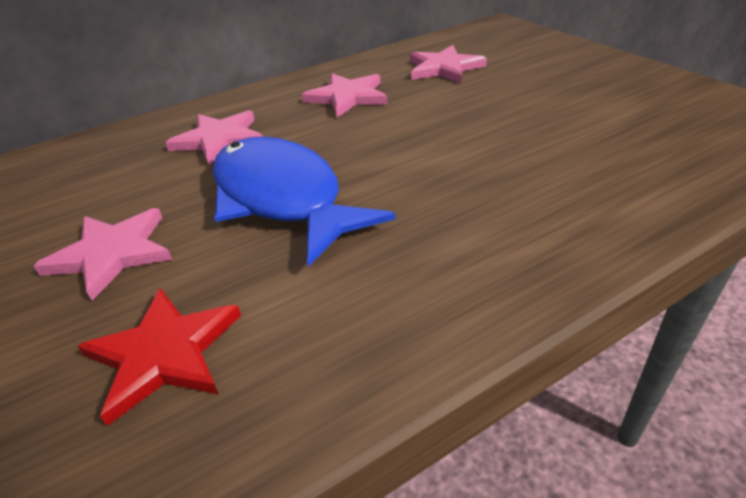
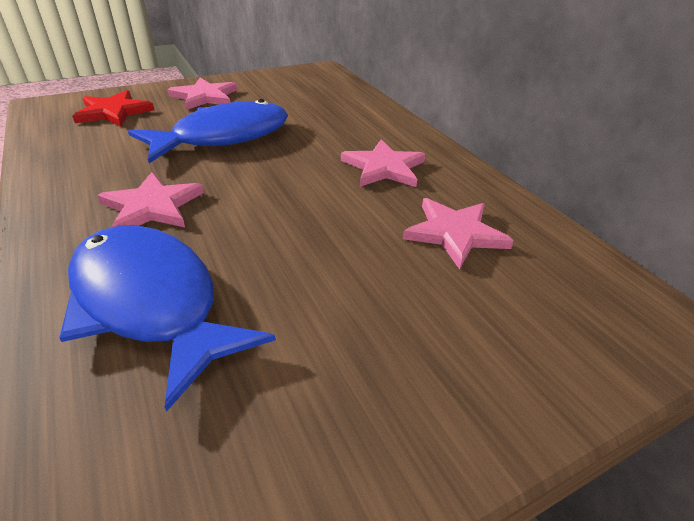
camera: 90 degrees right, 0 degrees up
(219, 139) = (323, 117): pink star -> pink star (152, 206)
(611, 163) = (151, 303): none -> blue fish

